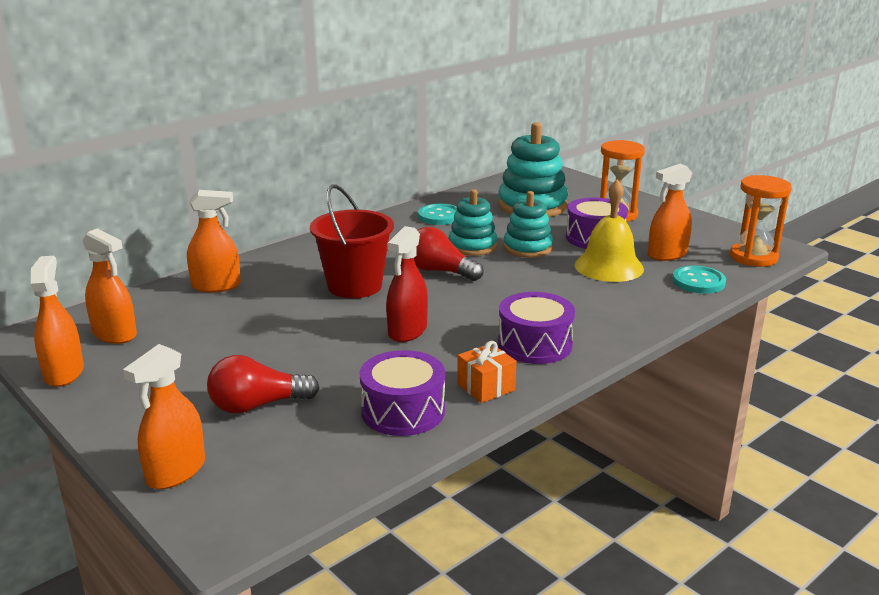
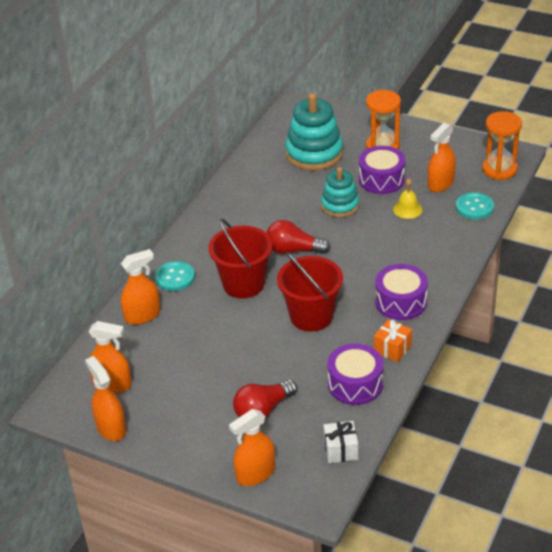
camera: 20 degrees left, 15 degrees up
(176, 472) = (255, 474): orange spray bottle -> orange spray bottle turned 45 degrees clockwise
(316, 479) = (341, 450): none -> white gift
(407, 331) = (311, 316): red spray bottle -> red bucket
(440, 216) = (251, 187): turquoise button -> turquoise button (175, 277)
(472, 246) = (299, 215): turquoise stacking toy -> none
(609, 266) = (407, 209): yellow bell -> yellow bell, size x0.56

